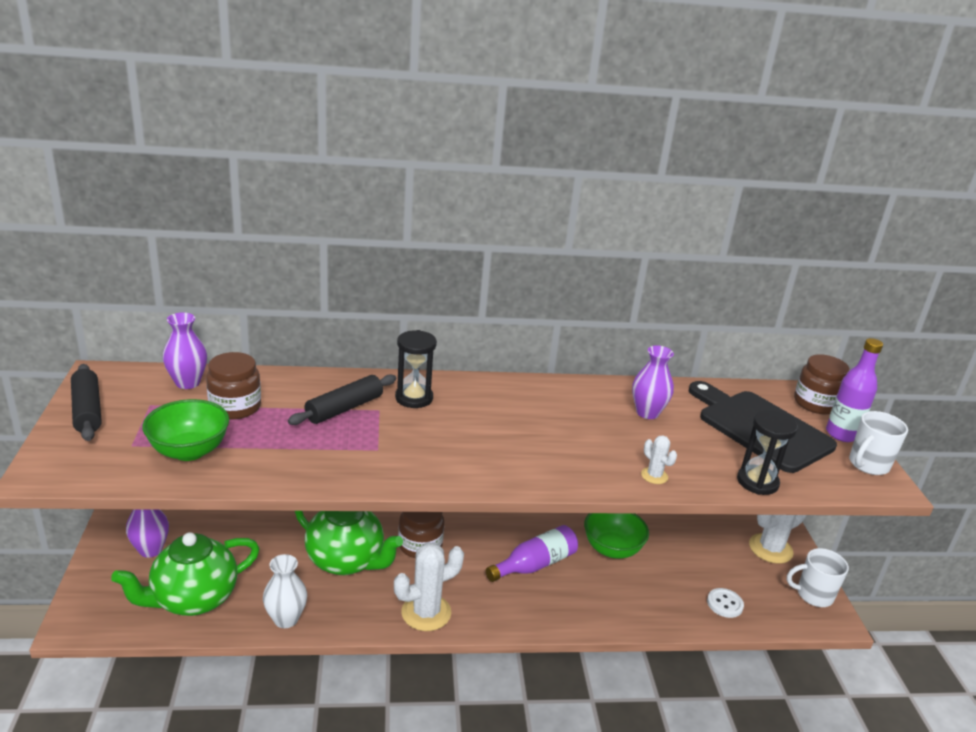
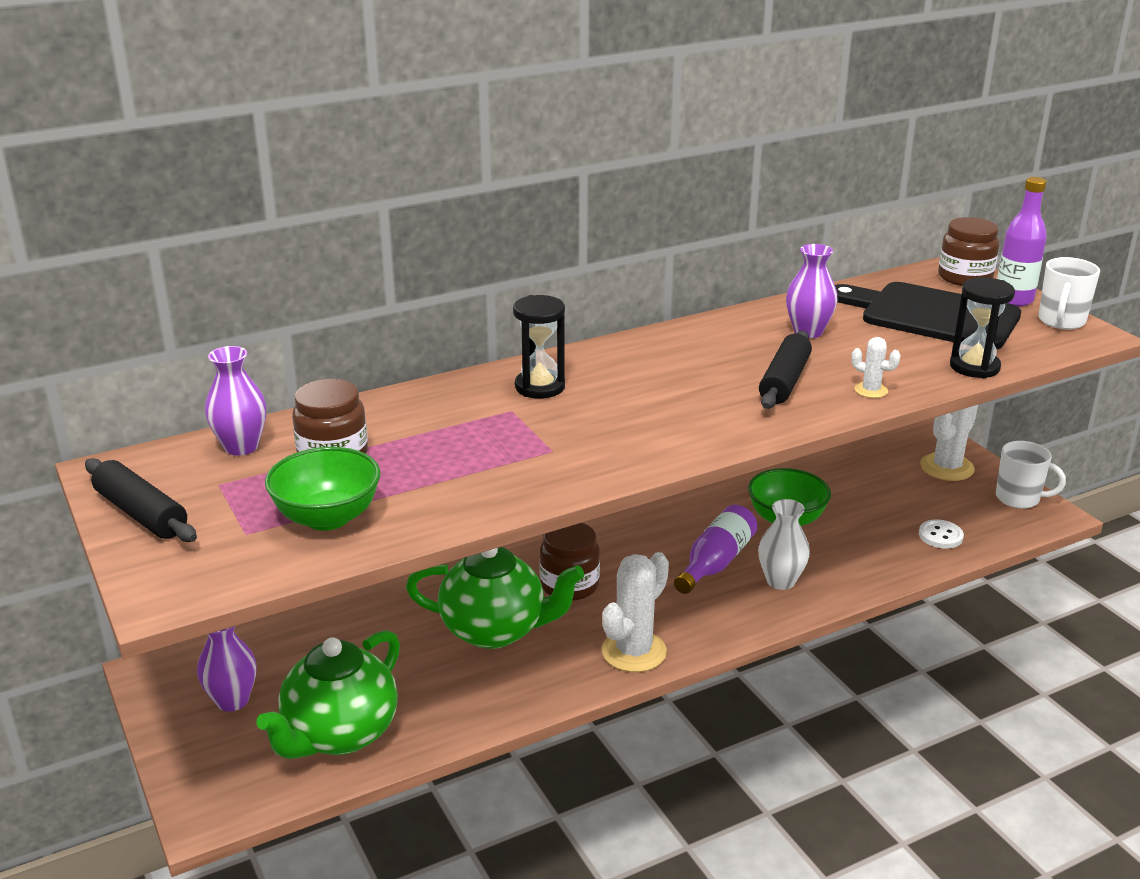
camera: 20 degrees left, 0 degrees up
(286, 619) = (475, 715): white vase -> white vase (780, 581)
(344, 408) = (469, 420): black rolling pin -> black rolling pin (784, 381)
(813, 595) = (1019, 498): white mug -> white mug turned 135 degrees counterclockwise

